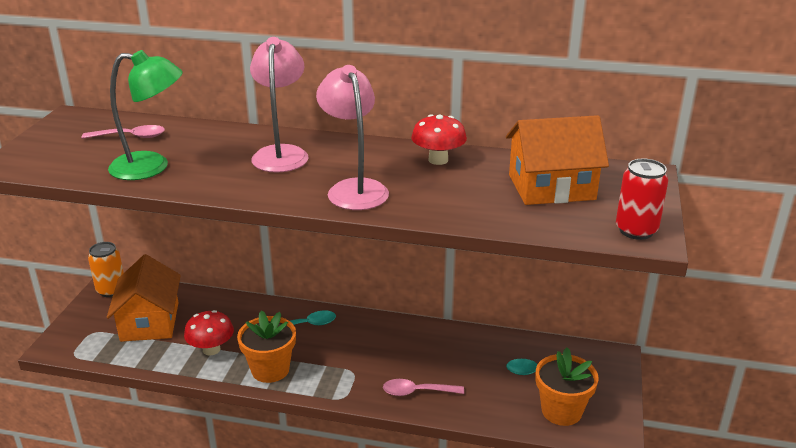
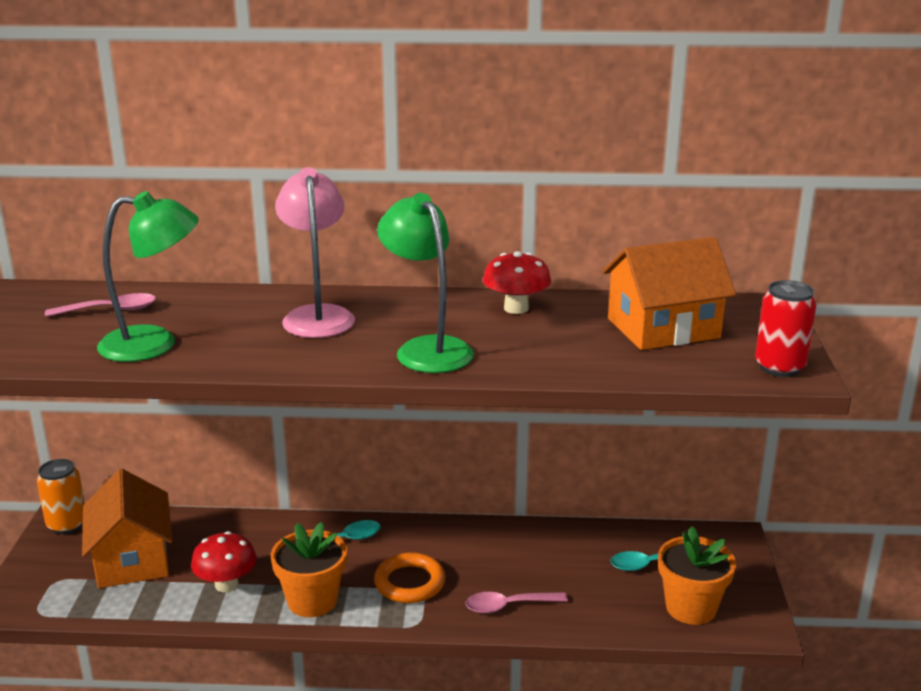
camera: 10 degrees left, 5 degrees down
(347, 364) = (409, 582): none -> orange ring
(354, 188) = (427, 348): pink lamp -> green lamp

